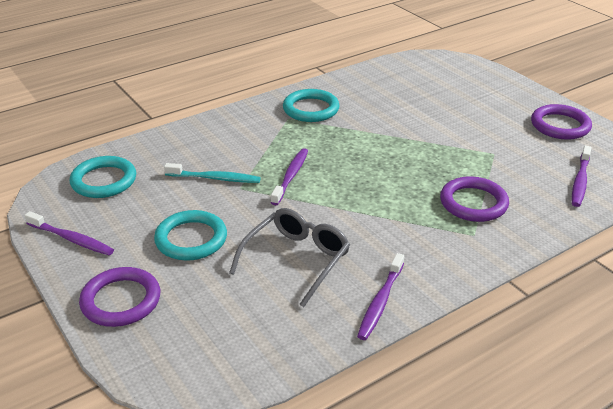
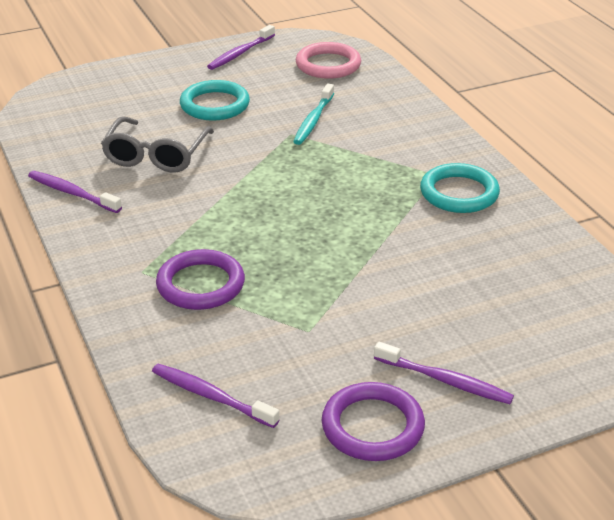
camera: 100 degrees right, 0 degrees up
(104, 181) = (328, 65): turquoise ring -> pink ring
(121, 300) = (148, 74): purple ring -> none
(291, 176) = (302, 165): purple toothbrush -> purple toothbrush (445, 380)
(296, 260) = (156, 155): grey glasses -> grey glasses turned 60 degrees clockwise

